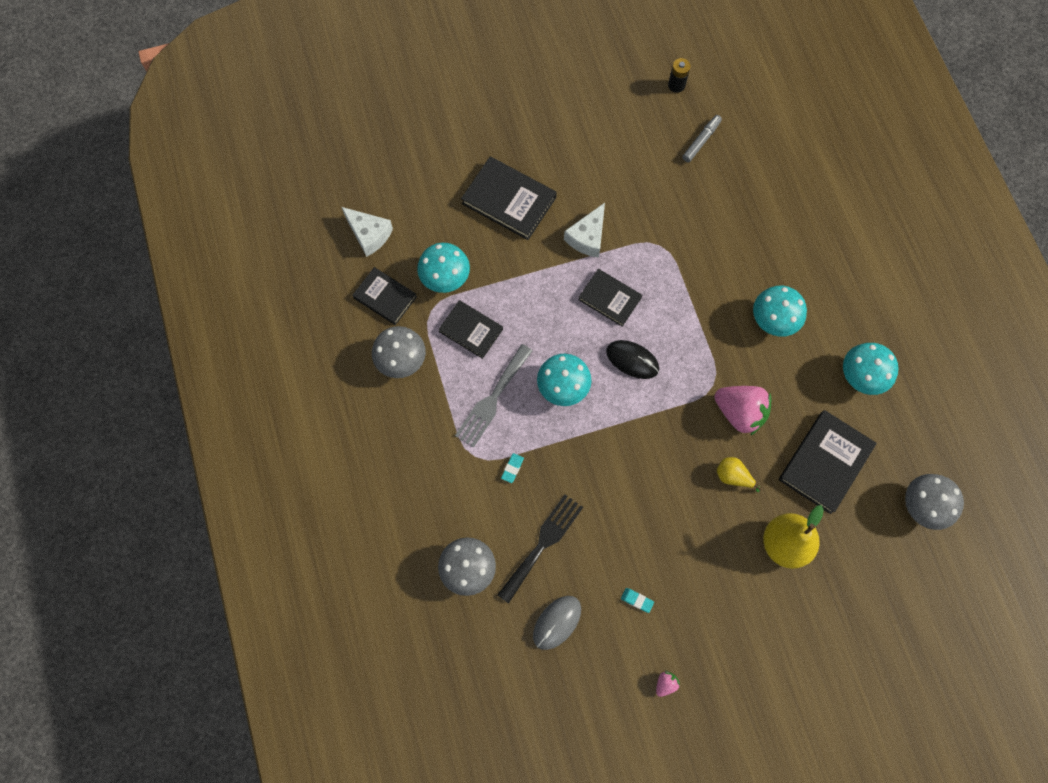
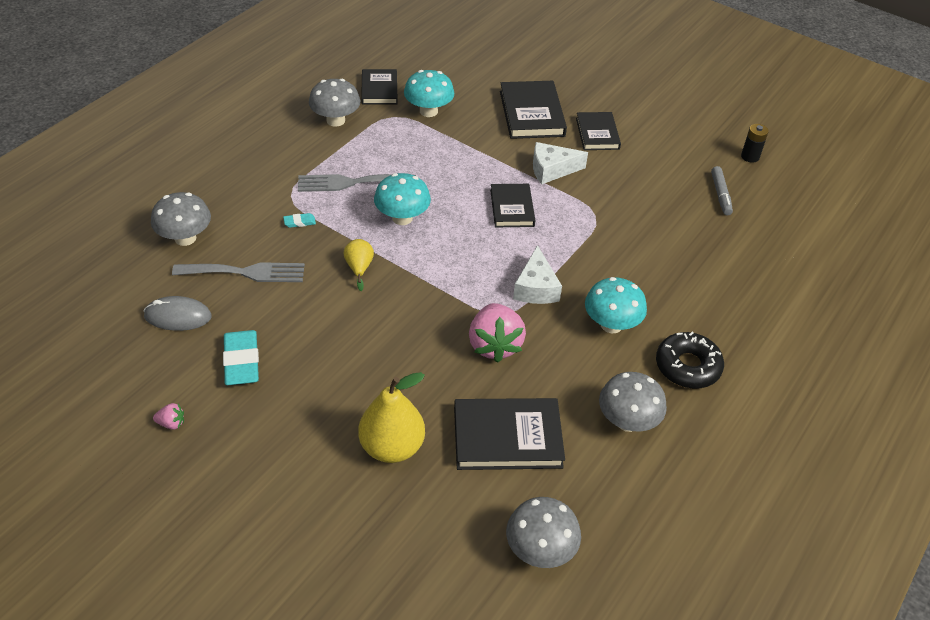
camera: 50 degrees right, 25 degrees down
(369, 234) = (422, 60): white cheese -> white cheese (536, 288)
(471, 330) = (398, 144): black book -> black book (597, 134)
(542, 544) = (246, 272): black fork -> grey fork
(632, 360) = (470, 248): black mouse -> none
(637, 600) = (241, 361): turquoise eraser -> turquoise eraser, size x2.16
(701, 141) = (720, 195): grey marker -> grey marker turned 90 degrees clockwise
(733, 476) = (426, 371): yellow pear -> yellow pear (359, 268)
(842, 301) = (687, 366): none -> black donut
(861, 376) = (627, 421): turquoise mushroom -> grey mushroom

